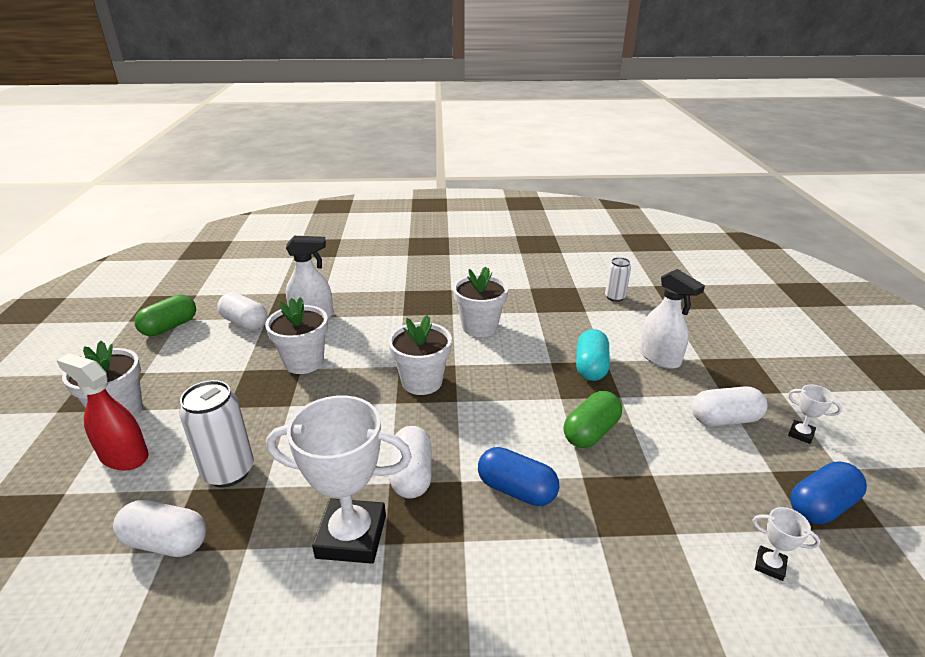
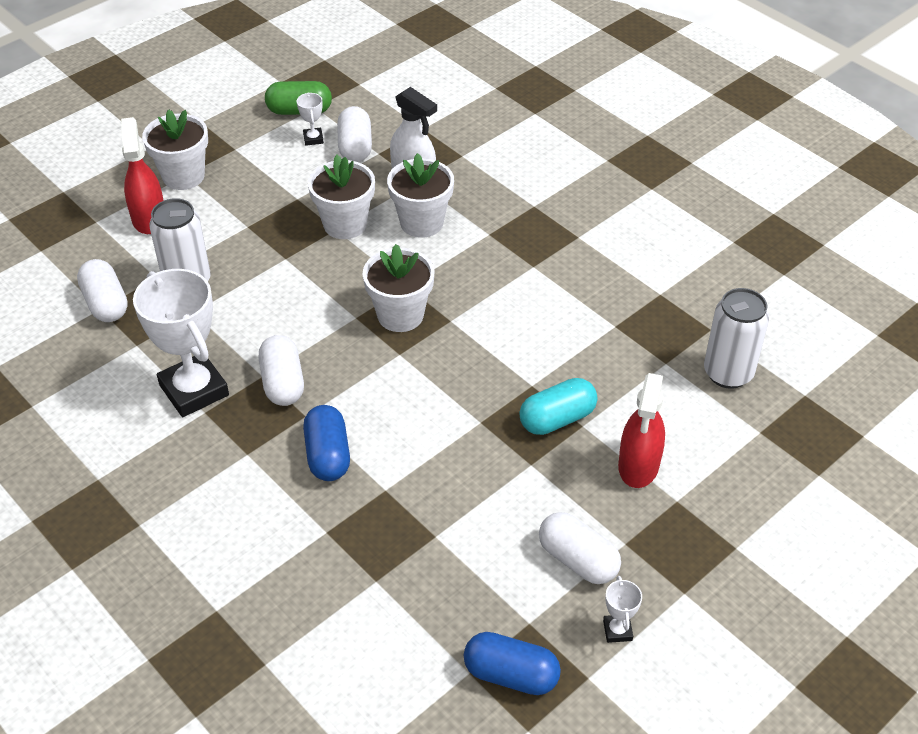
camera: 50 degrees right, 15 degrees up
(412, 474) = (283, 383): white capsule -> white capsule turned 60 degrees counterclockwise
(479, 327) = (532, 300): white flower pot -> white flower pot (421, 223)
(591, 432) = (451, 467): green capsule -> none
(615, 297) = (728, 373): white can -> white can, size x1.66
(659, 357) = (638, 466): white spray bottle -> red spray bottle
(770, 565) = (395, 656): white trophy -> white trophy (313, 139)

